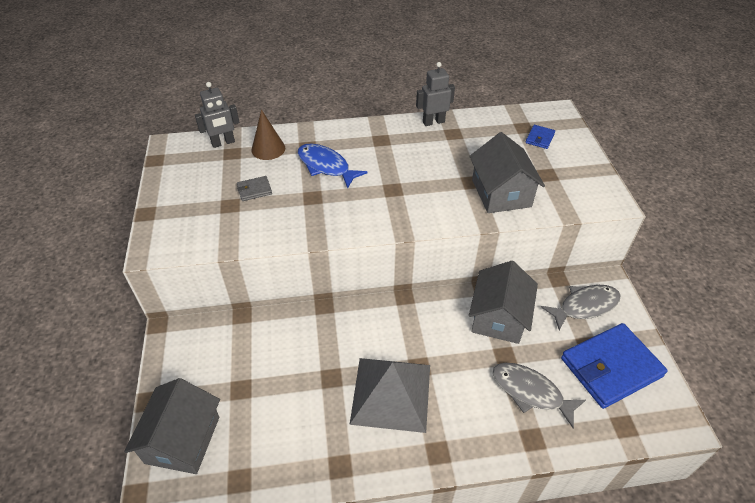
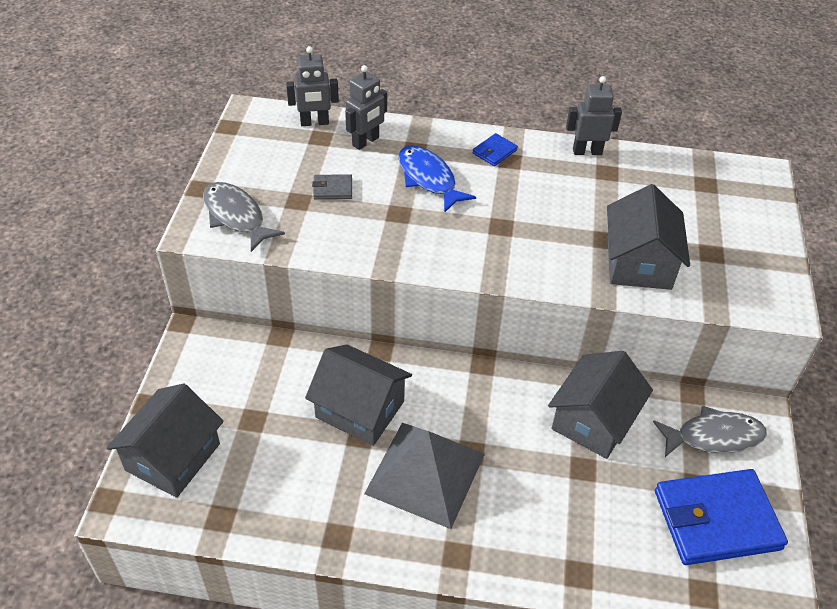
camera: 15 degrees right, 0 degrees up
(268, 149) = (366, 141): brown cone -> grey robot
(323, 356) = (360, 409): none -> grey house
(530, 392) = (598, 520): grey fish -> grey fish (236, 216)
(540, 138) = (722, 203): blue wallet -> blue wallet (494, 152)

